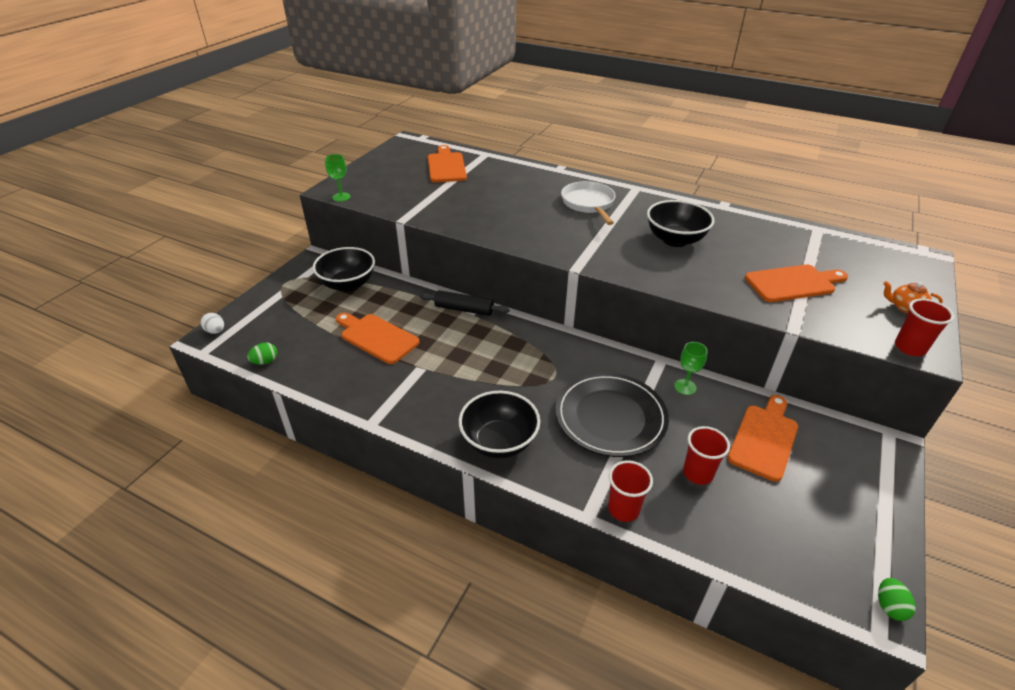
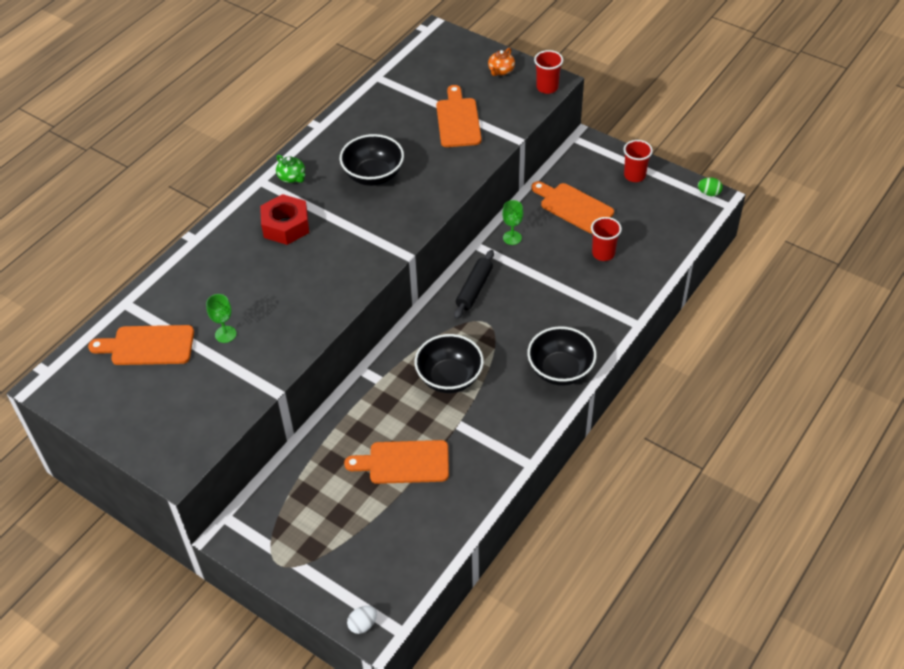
camera: 80 degrees left, 10 degrees up
(265, 361) = (426, 564): green egg -> none
(341, 197) = (200, 456): green goblet -> green goblet (225, 334)
(348, 284) = (298, 495): black bowl -> black bowl (449, 378)
(376, 337) = (404, 462): orange cutting board -> orange cutting board turned 45 degrees clockwise
(464, 309) = (371, 384): black rolling pin -> black rolling pin (474, 289)
(588, 204) = (286, 226): white pan -> red nut
(610, 417) = (540, 293): black plate -> none
(623, 509) = (632, 303): red cup -> red cup (634, 175)
(649, 200) = (292, 177): none -> green teapot

